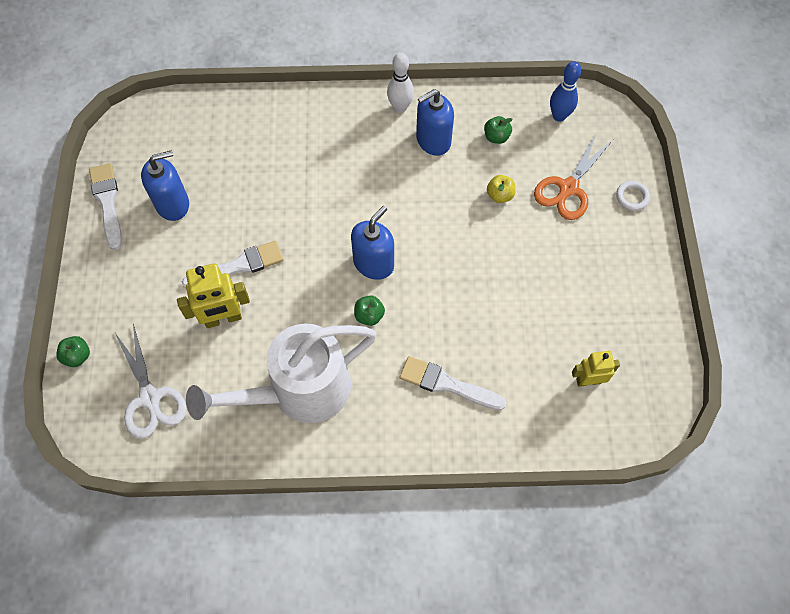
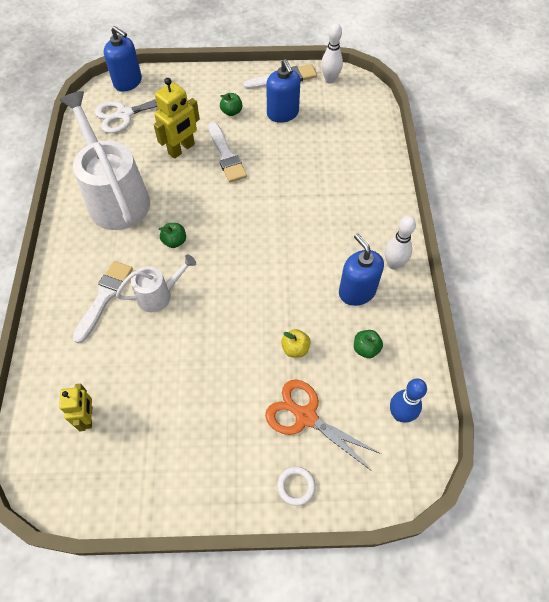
camera: 90 degrees right, 5 degrees down
(77, 356) = (161, 76): green apple -> green apple (231, 112)
(118, 151) = (330, 80): none -> white bowling pin
(223, 318) = (181, 149): yellow robot -> yellow robot turned 120 degrees counterclockwise
(373, 263) = (224, 244): blue soap dispenser -> blue soap dispenser (128, 82)
(441, 325) = (159, 295): none -> white watering can

